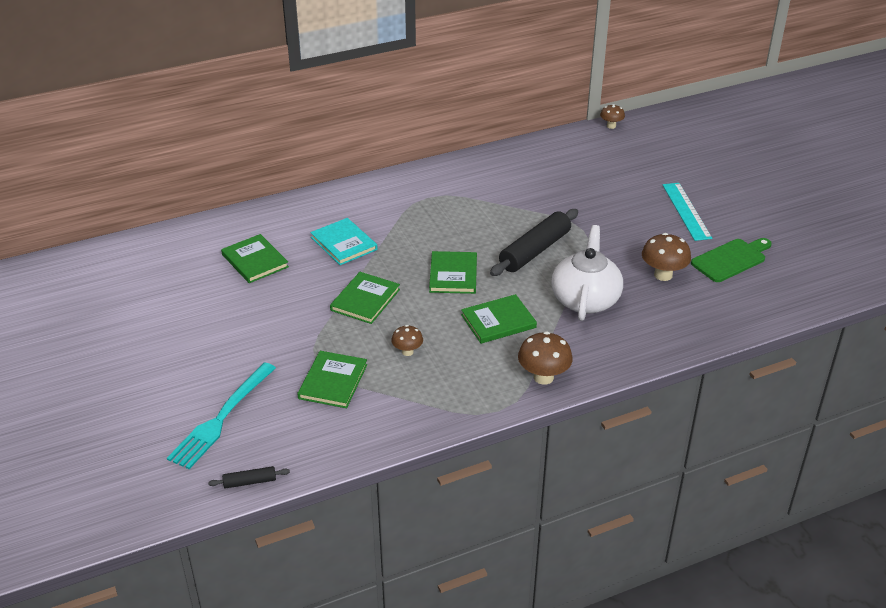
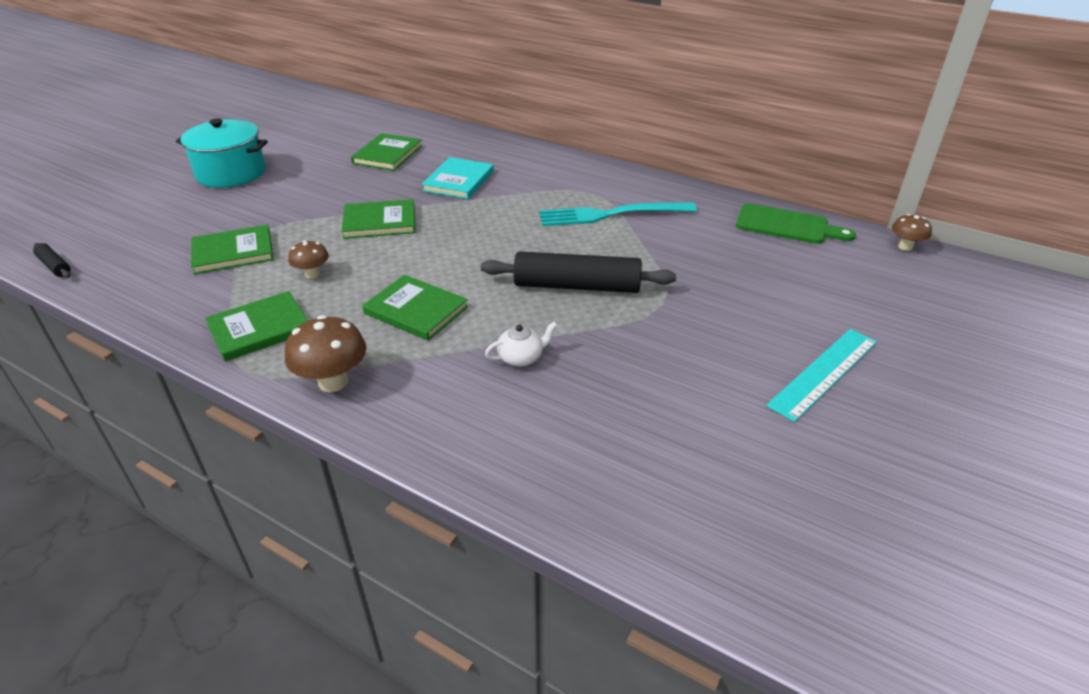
camera: 55 degrees right, 0 degrees up
(184, 351) = (231, 173): none -> turquoise pot
(221, 418) = (145, 220): turquoise fork -> turquoise fork (610, 214)
(453, 275) = (472, 252): green book -> green book (259, 328)
(585, 299) = (521, 357): white teapot -> white teapot, size x0.43
(663, 275) = (649, 405): brown mushroom -> none
(731, 259) = (770, 462): green cutting board -> green cutting board (787, 225)

